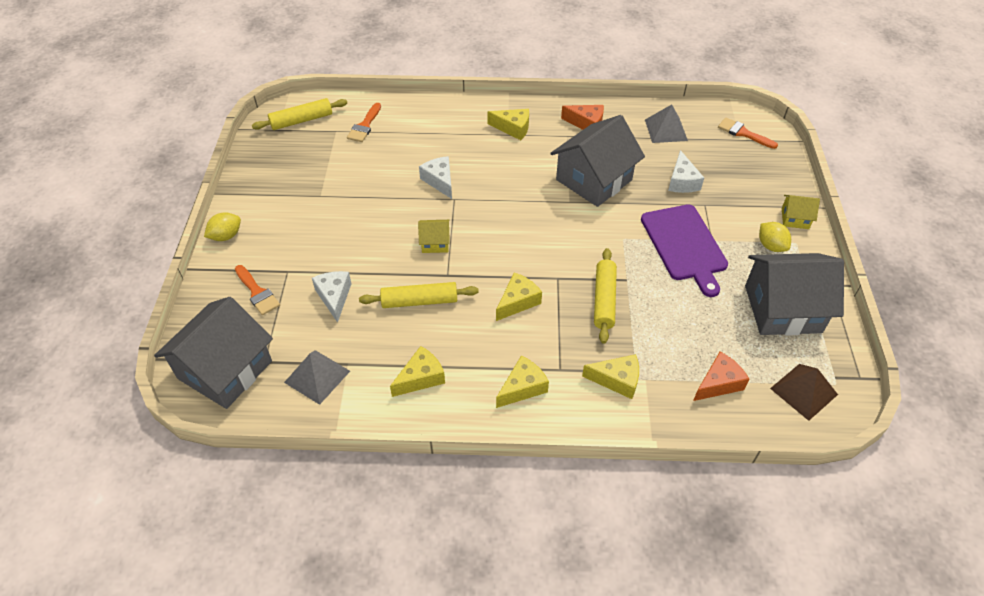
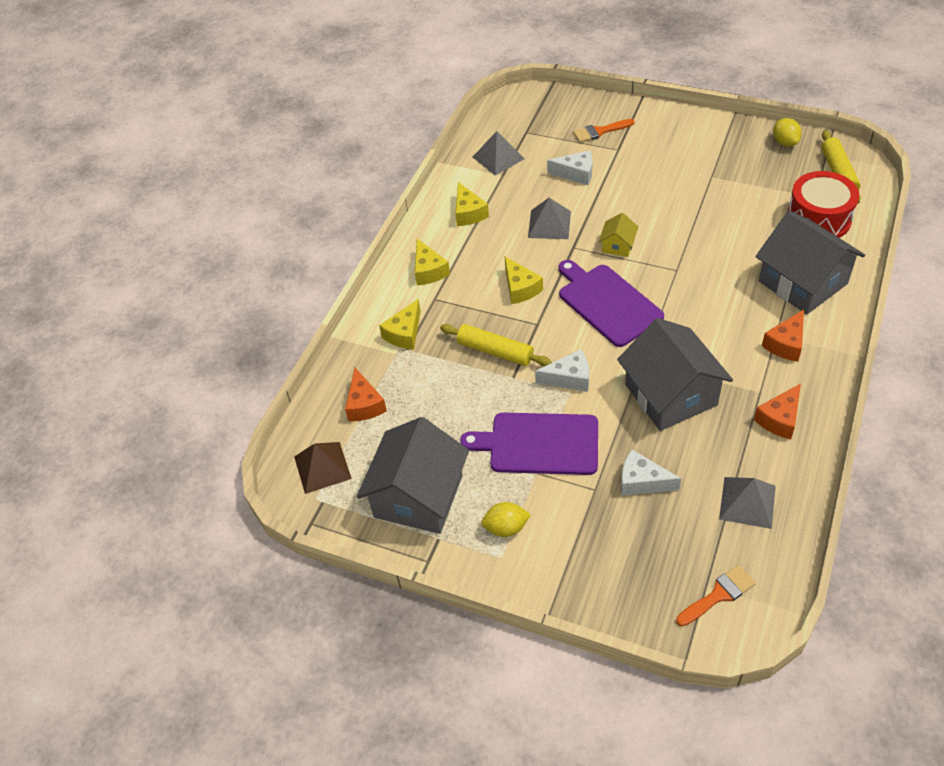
camera: 115 degrees right, 0 degrees up
(225, 370) = (527, 113): grey house -> grey house (803, 282)
(226, 236) = (674, 117): yellow lemon -> yellow lemon (785, 142)
(364, 126) = (818, 219): orange brush -> red drum
(419, 301) = (549, 224): yellow rolling pin -> grey pyramid
(439, 181) = (708, 263): white cheese -> white cheese (569, 378)
(511, 235) = (607, 303): none -> purple cutting board
(513, 128) = (786, 344): yellow cheese -> orange cheese
(795, 218) = (538, 576): yellow house -> none

